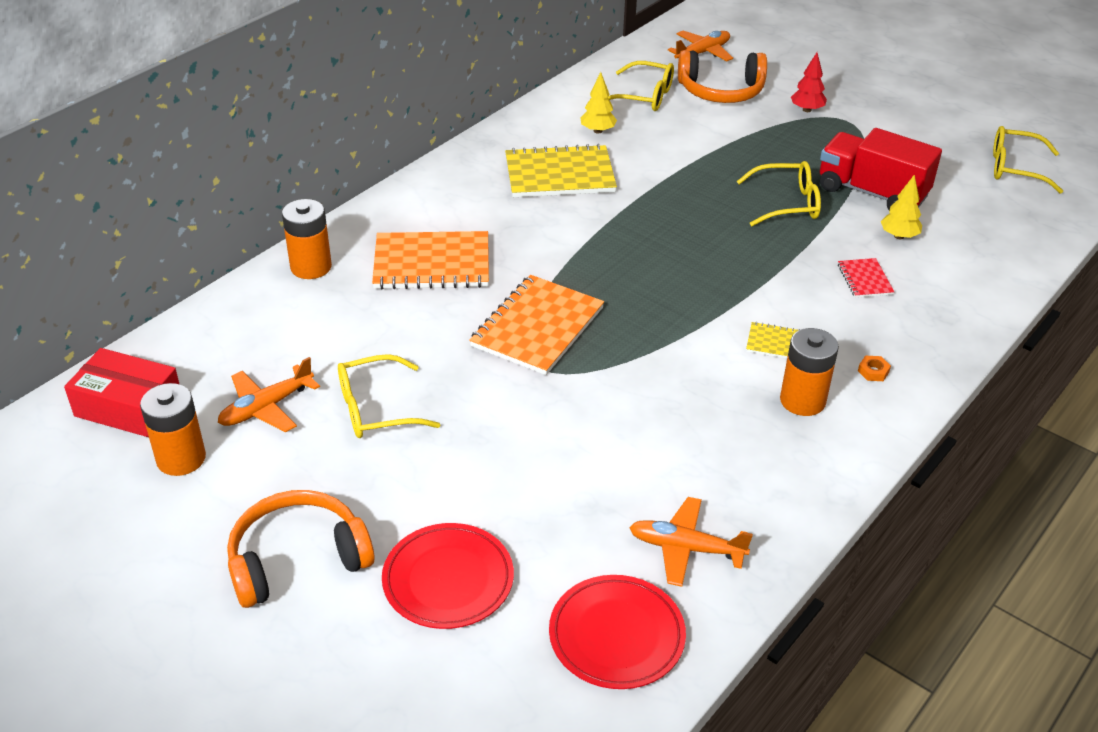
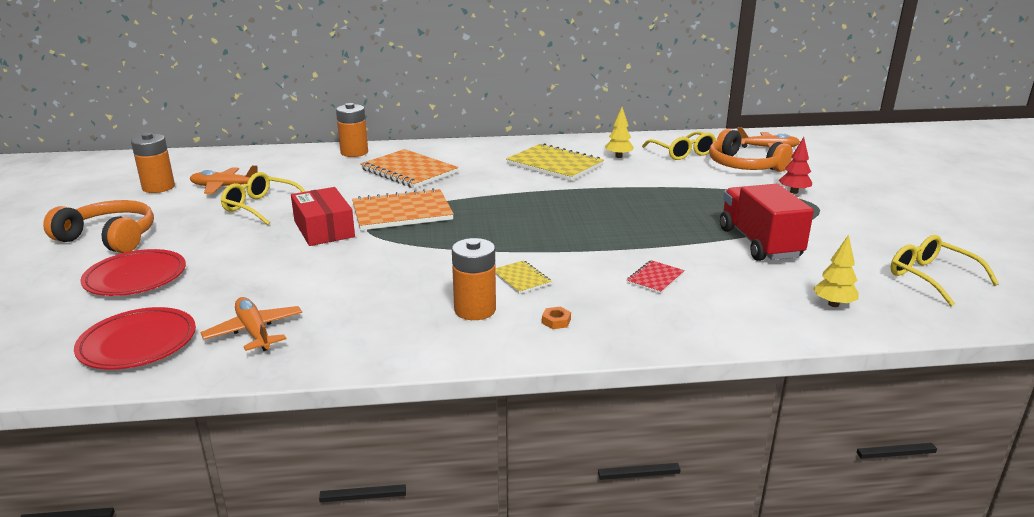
camera: 45 degrees right, 15 degrees down
(128, 407) = (183, 165): red box -> red box (324, 229)
(786, 203) = (677, 224): yellow glasses -> none
(899, 236) = (733, 270): yellow tree -> yellow tree (833, 304)

